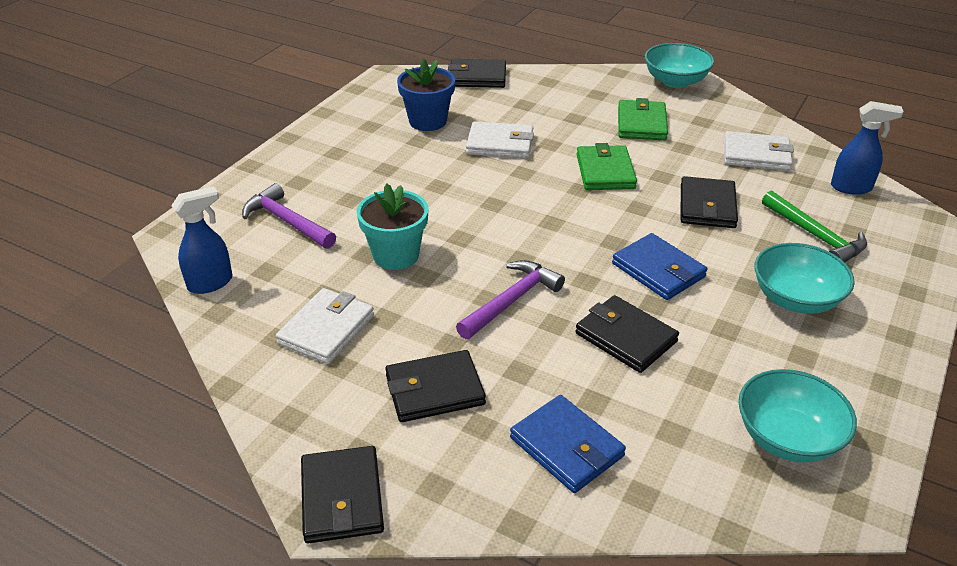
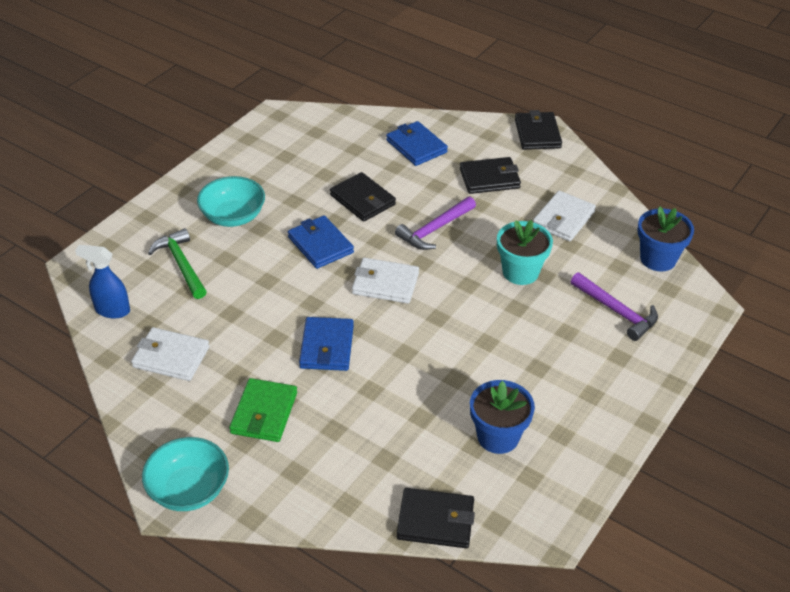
camera: 175 degrees left, 5 degrees up
(211, 283) = (658, 259): blue spray bottle -> blue flower pot
(500, 144) = (422, 393): white wallet -> white wallet (385, 283)
(605, 172) = (327, 347): green wallet -> blue wallet
(707, 206) = (252, 300): black wallet -> none
(787, 437) = (292, 142): turquoise bowl -> none

